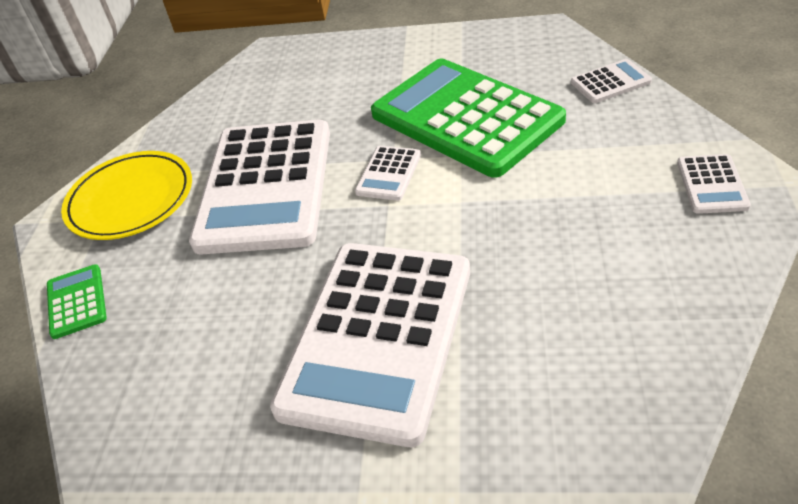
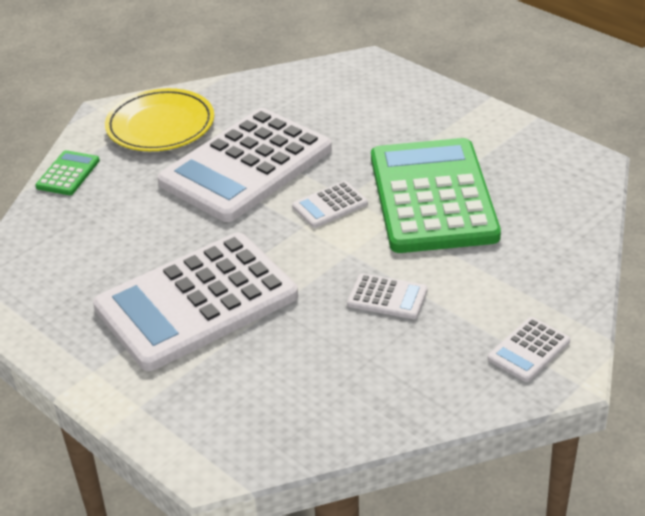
camera: 35 degrees right, 5 degrees down
(610, 82) = (574, 234): white calculator -> white calculator (387, 297)

